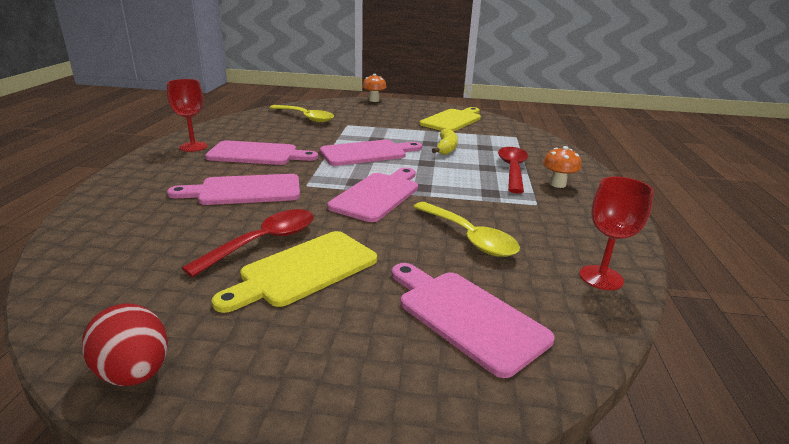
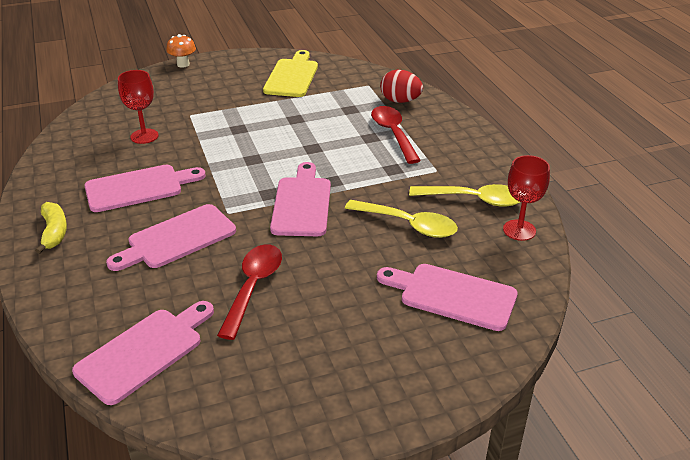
camera: 25 degrees left, 10 degrees up
(134, 372) = (274, 421): red egg -> red egg (400, 101)
(193, 147) = (58, 199): red goblet -> red goblet (144, 136)
(304, 270) = (311, 300): yellow cutting board -> none
(305, 117) = (134, 116): yellow spoon -> yellow spoon (474, 200)
(367, 153) = (247, 152): pink cutting board -> pink cutting board (144, 352)
(446, 148) = (316, 122): yellow banana -> yellow banana (54, 232)
(557, 184) = (440, 141): orange mushroom -> none

